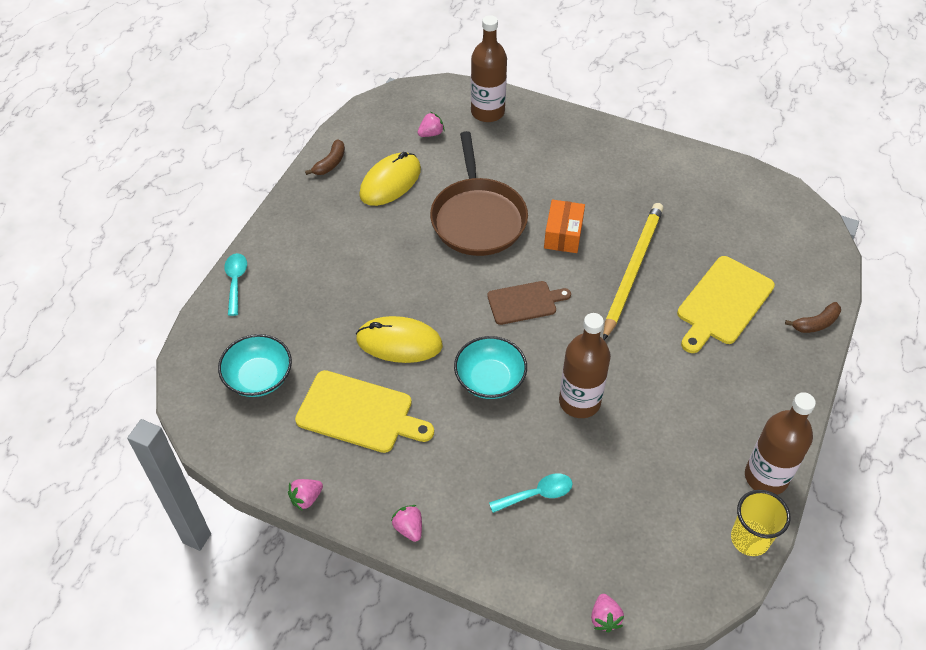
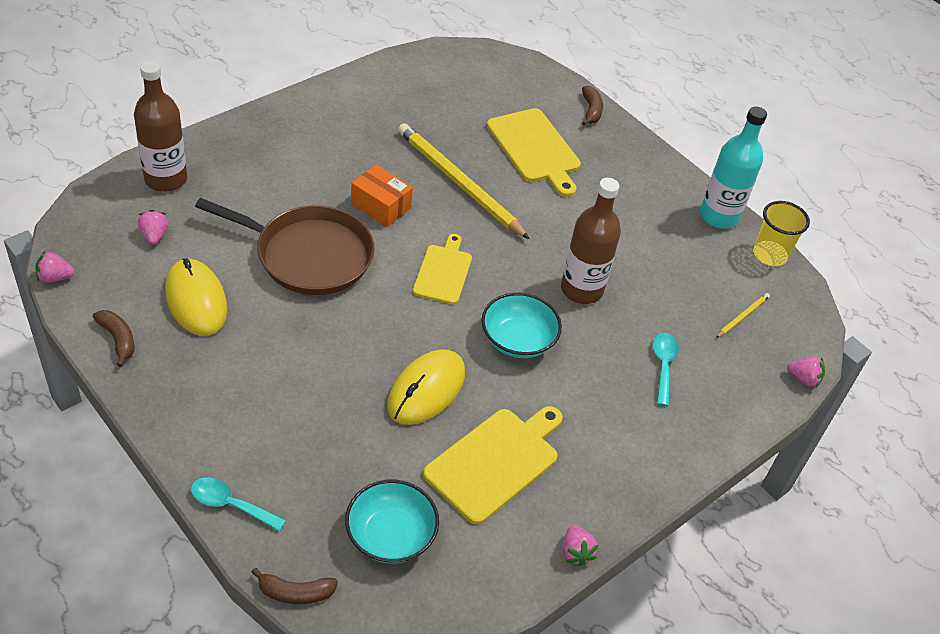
camera: 70 degrees left, 5 degrees down
(187, 346) = (295, 592): none -> brown banana
(409, 528) = (653, 478): pink strawberry -> pink strawberry (55, 277)
(524, 302) = (443, 272): brown cutting board -> yellow cutting board
(646, 540) = (742, 316): none -> yellow pencil
(766, 477) = (719, 216): brown bottle -> turquoise bottle

